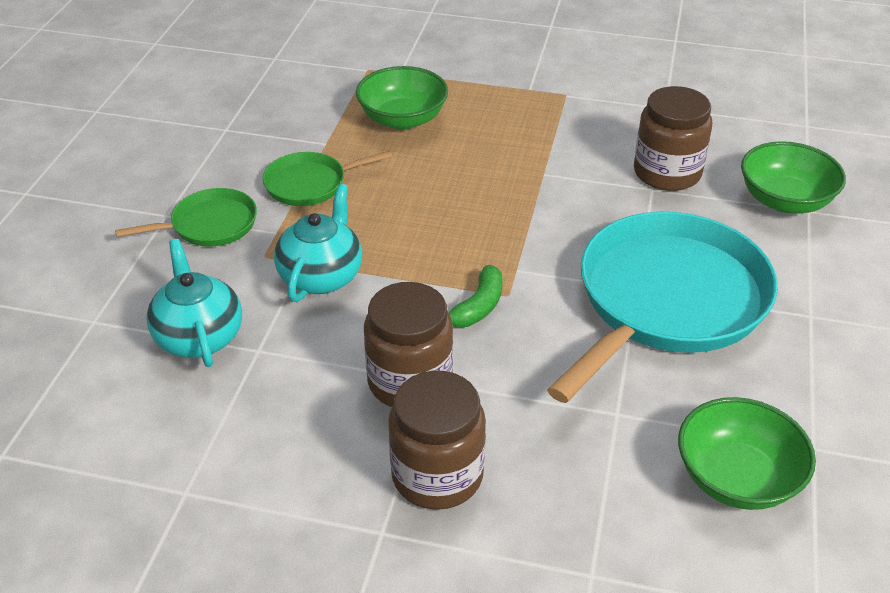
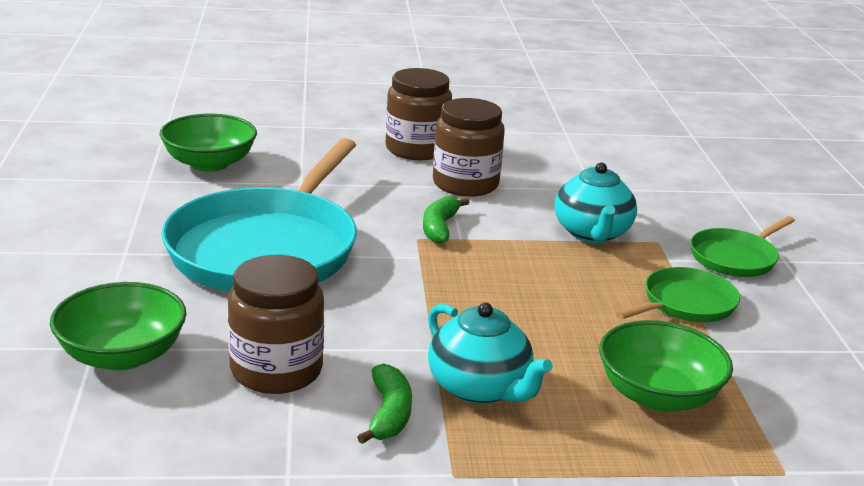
camera: 160 degrees right, 15 degrees down
(199, 336) = (645, 191): turquoise teapot -> turquoise teapot (480, 388)
(593, 132) = (389, 414): none -> green banana

